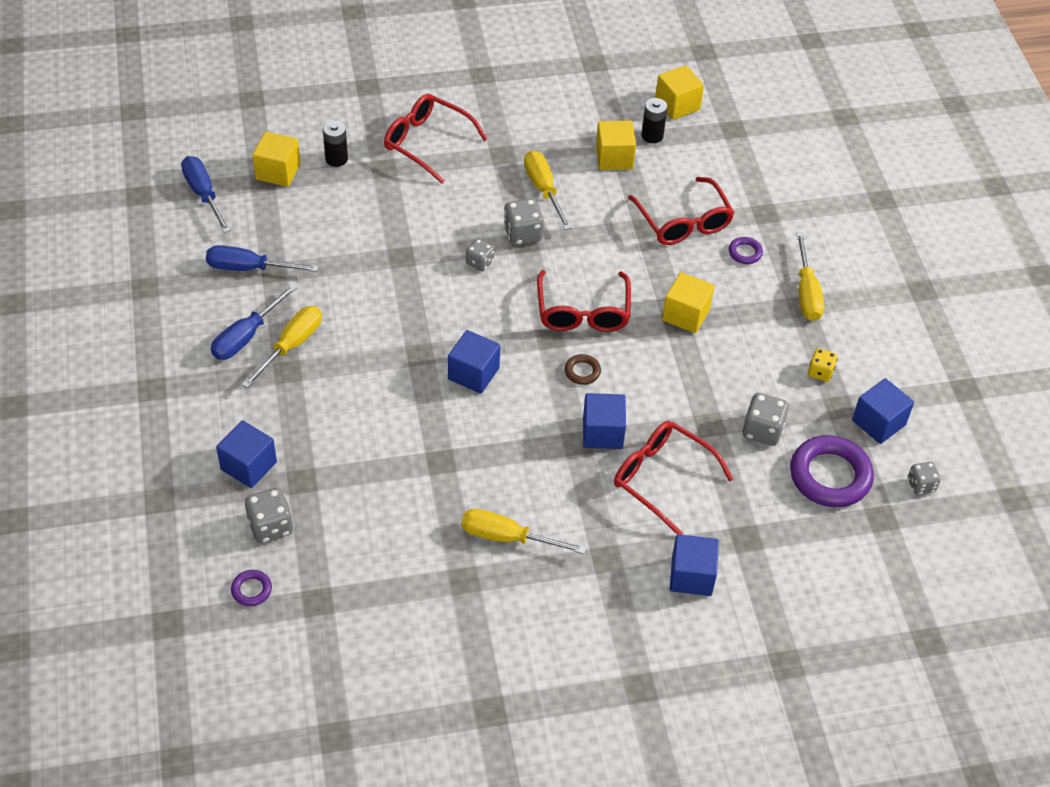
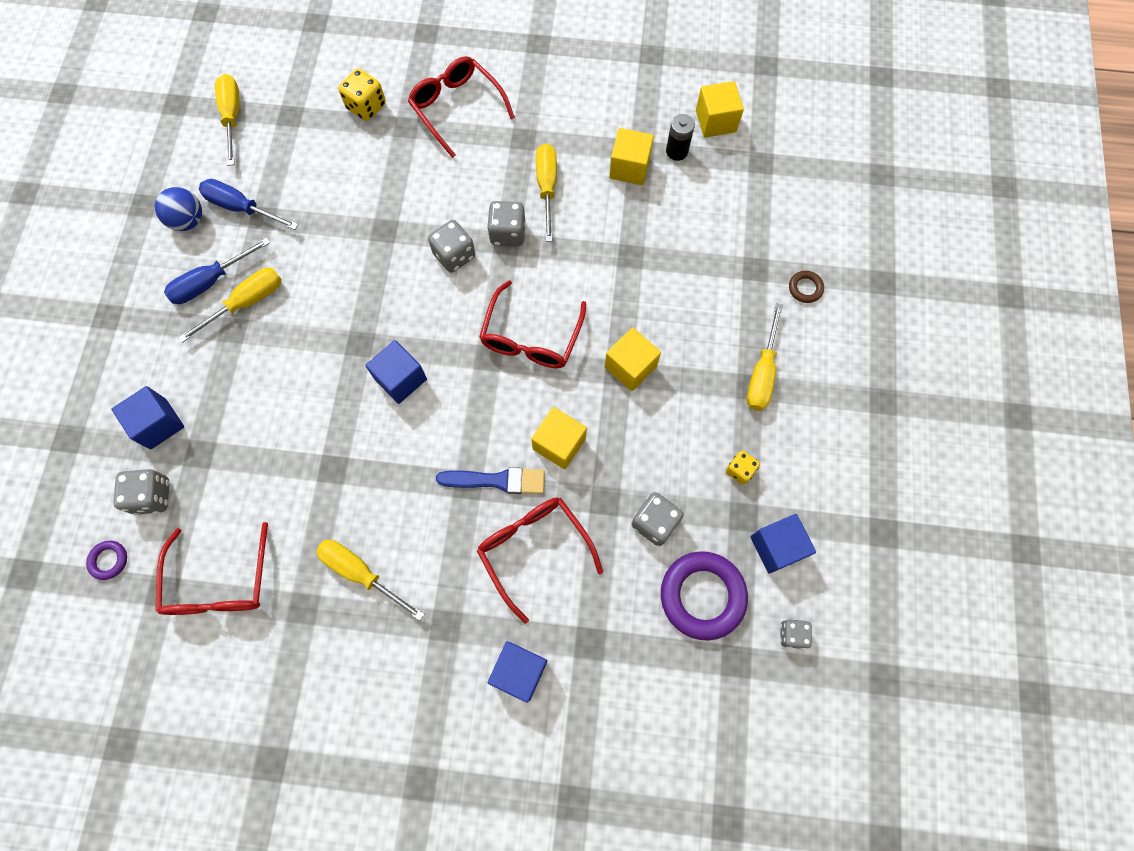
camera: 20 degrees right, 20 degrees up
(199, 290) = (188, 221): none -> blue ball
(203, 194) = (232, 117): blue screwdriver -> yellow screwdriver
(278, 171) = (308, 108): yellow cube -> yellow cube (559, 444)
(336, 159) = (366, 106): black battery -> yellow dice
(479, 262) = (454, 255): grey dice -> grey dice, size x1.55
(582, 371) = (504, 405): brown ring -> brown ring (805, 288)
(602, 433) = (497, 480): blue cube -> blue brush
(683, 222) = (669, 258): red glasses -> red glasses (219, 582)
(745, 253) = (717, 310): purple ring -> none

